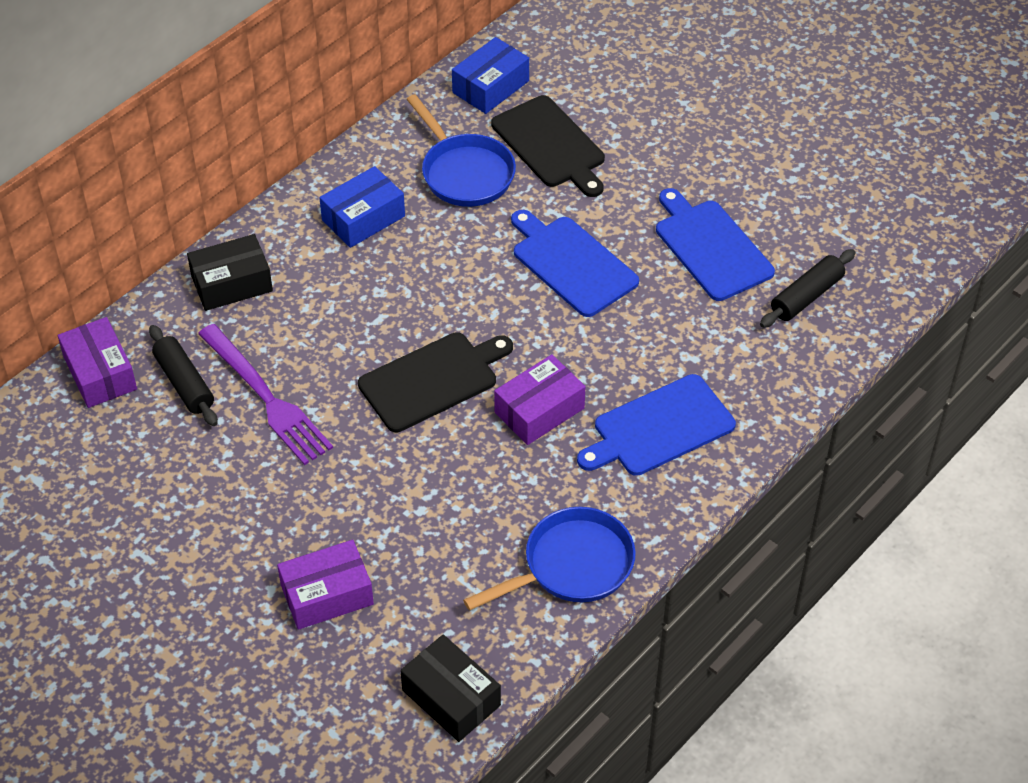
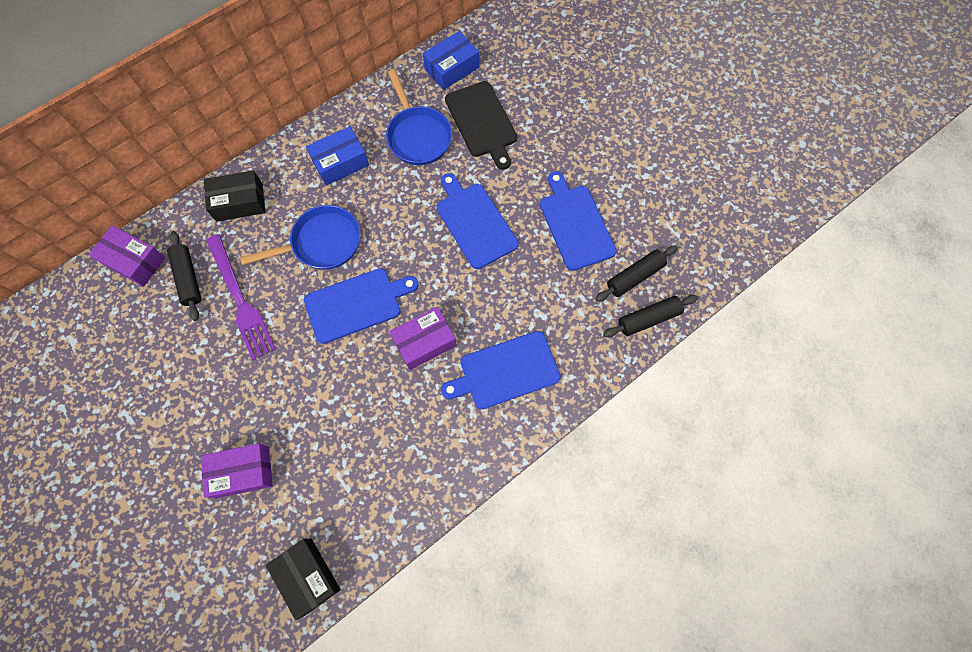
camera: 10 degrees right, 20 degrees up
(100, 373) = (134, 261): purple box -> purple box turned 45 degrees counterclockwise
(432, 380) = (356, 304): black cutting board -> blue cutting board
(571, 566) = (417, 478): blue pan -> blue pan (321, 243)
(837, 341) = (648, 318): none -> black rolling pin

